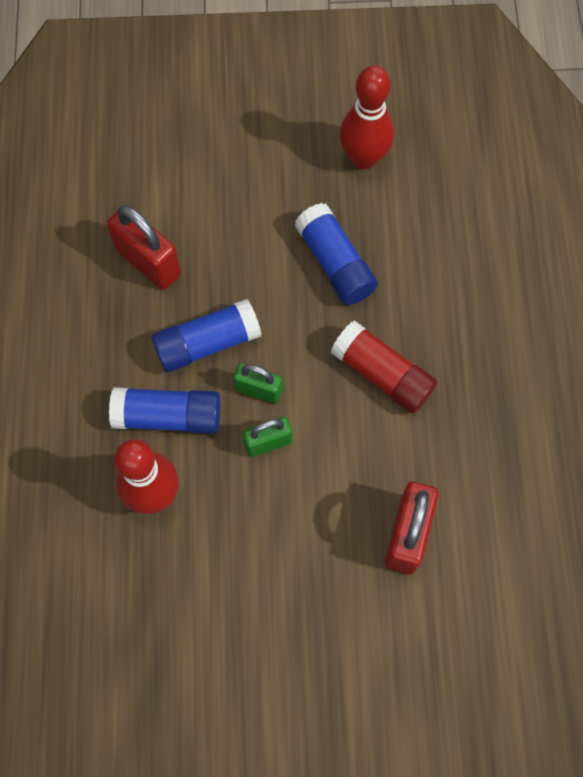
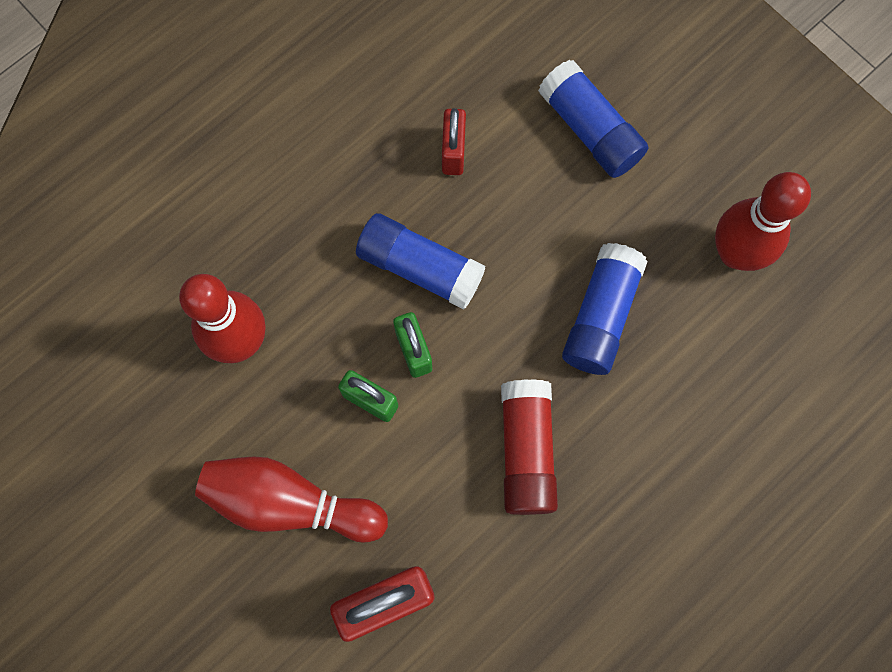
camera: 50 degrees right, 5 degrees up
(148, 262) = (453, 152): red padlock -> red padlock, size x0.62
(168, 416) = (322, 292): blue glue stick -> blue glue stick (589, 130)
(291, 547) = (289, 502): none -> red bowling pin

